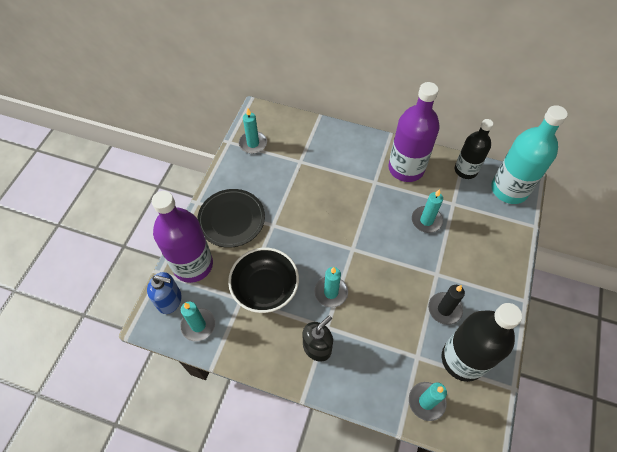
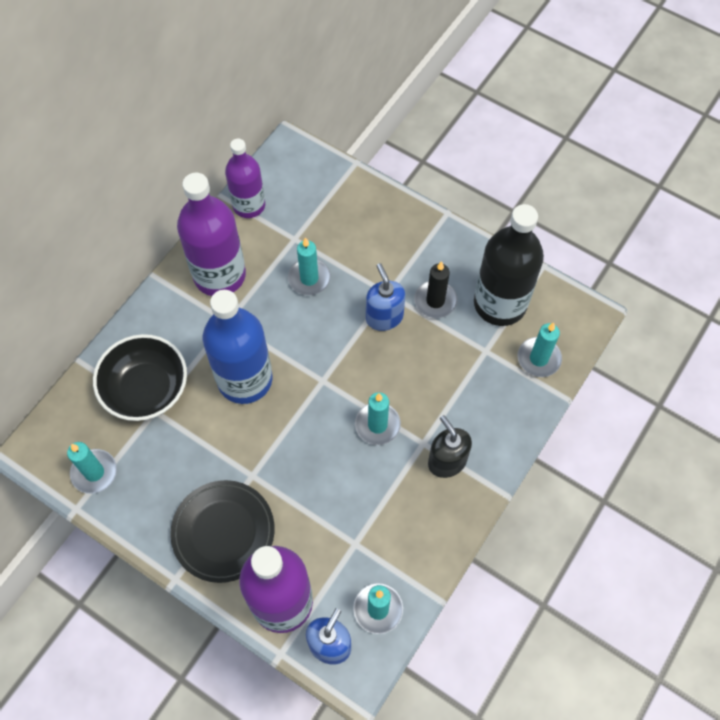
camera: 75 degrees left, 5 degrees up
(265, 288) = (348, 507): black bowl -> black bowl (146, 389)
(337, 203) = (245, 379): none -> blue bottle
(416, 276) = (384, 317): none -> blue soap dispenser
(465, 170) = (249, 205): black bottle -> purple bottle
(509, 189) = (295, 168): turquoise bottle -> none

